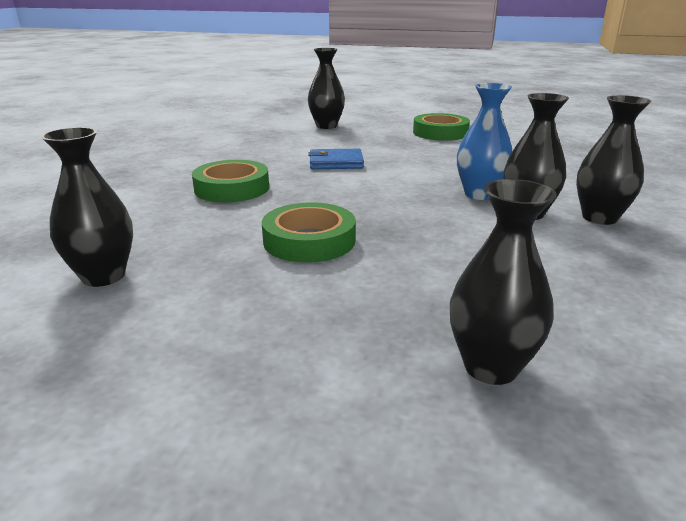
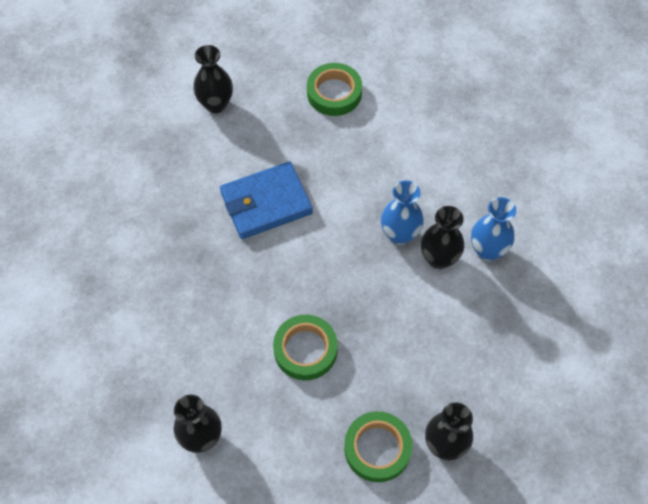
camera: 20 degrees left, 35 degrees up
(232, 188) = (206, 284): green tape -> green tape (377, 448)
(336, 163) = (266, 203): blue wallet -> blue wallet, size x1.64
(599, 218) = (487, 250): black vase -> blue vase

